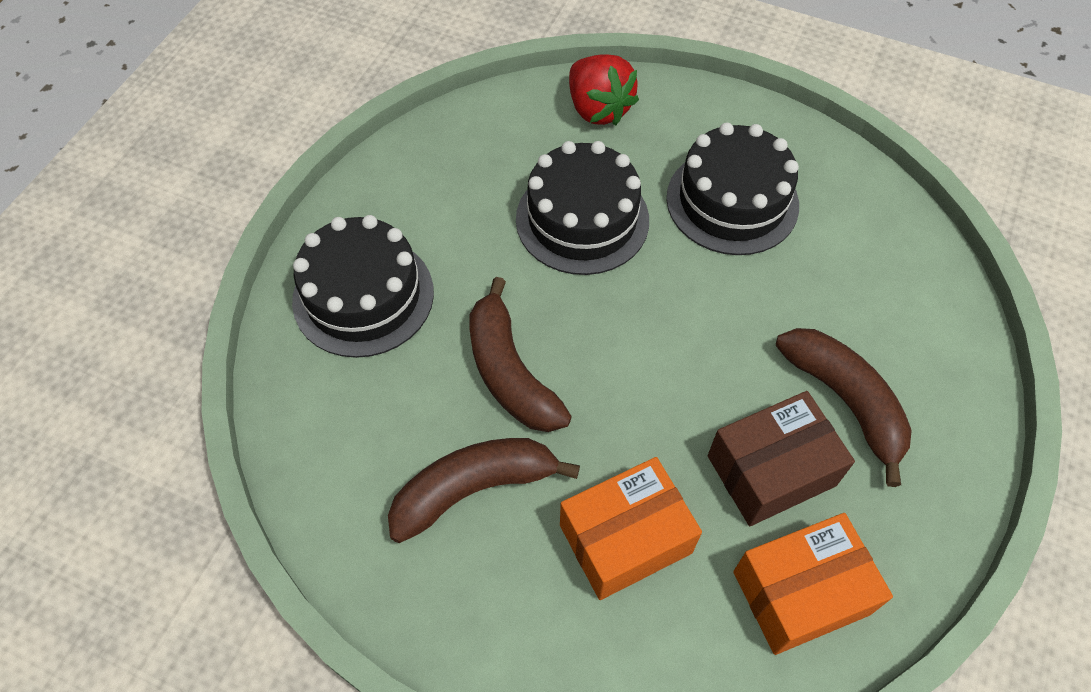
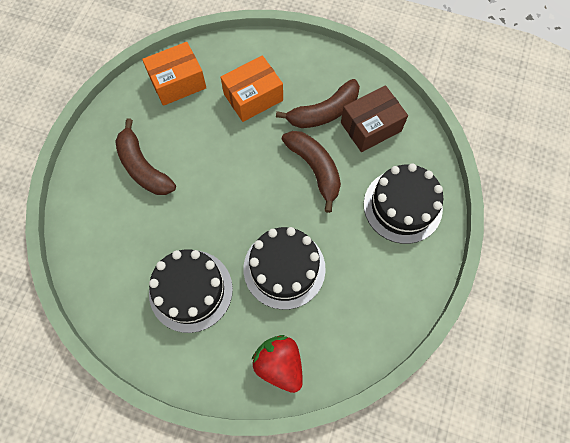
camera: 175 degrees right, 10 degrees up
(771, 471) = (185, 131): brown box -> brown box (370, 127)

